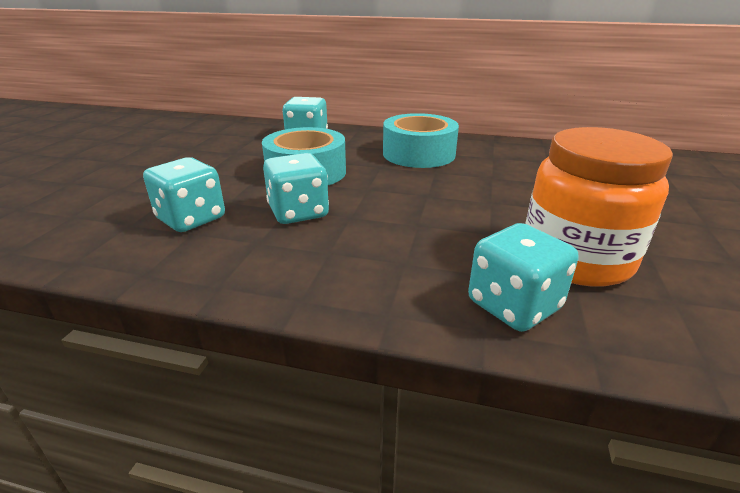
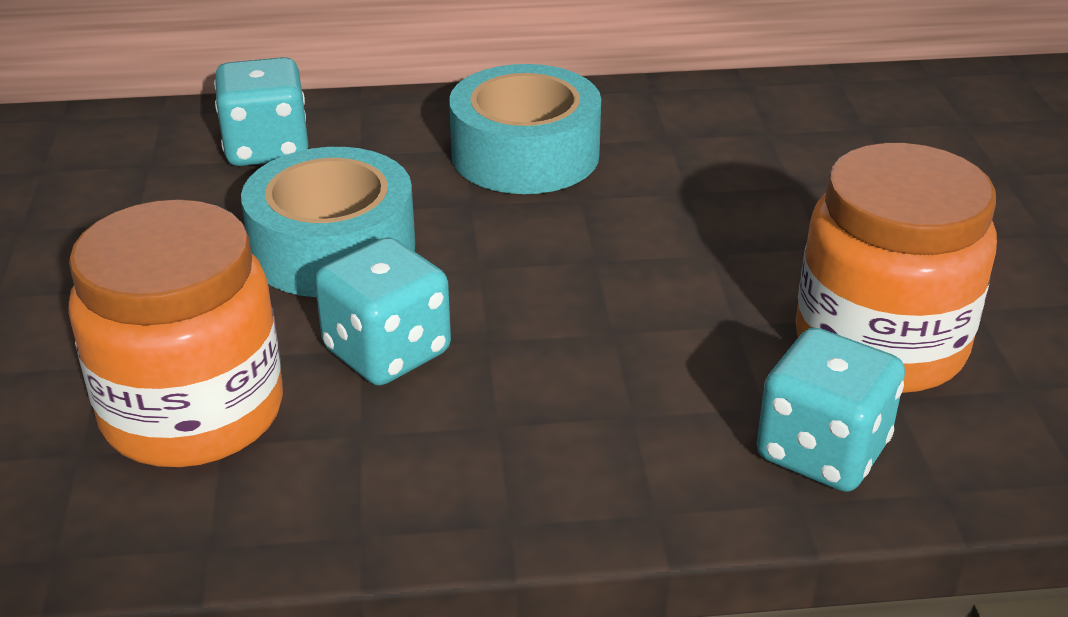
camera: 20 degrees left, 5 degrees up
(191, 219) = (193, 412): turquoise dice -> orange jar

